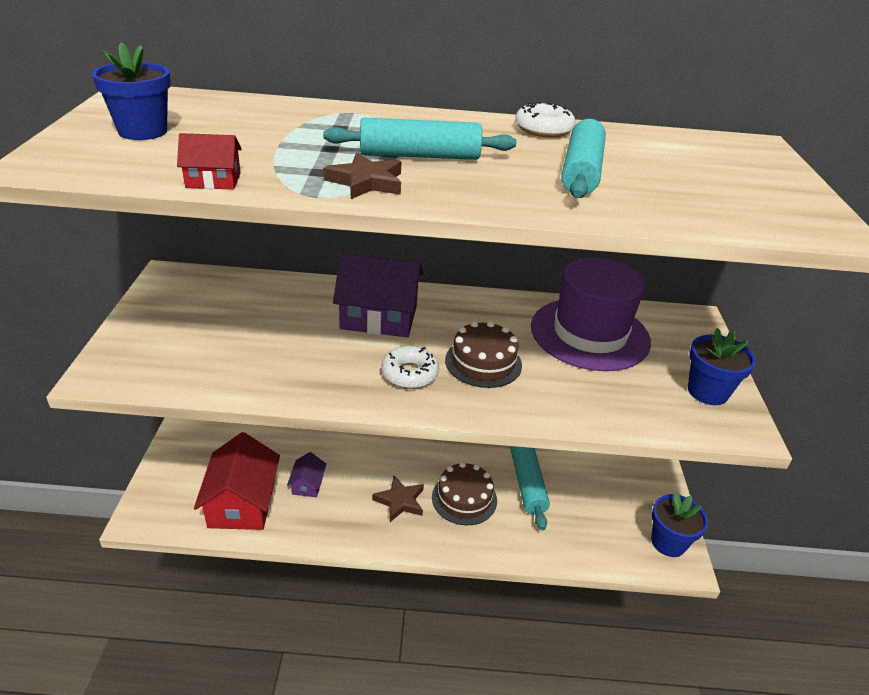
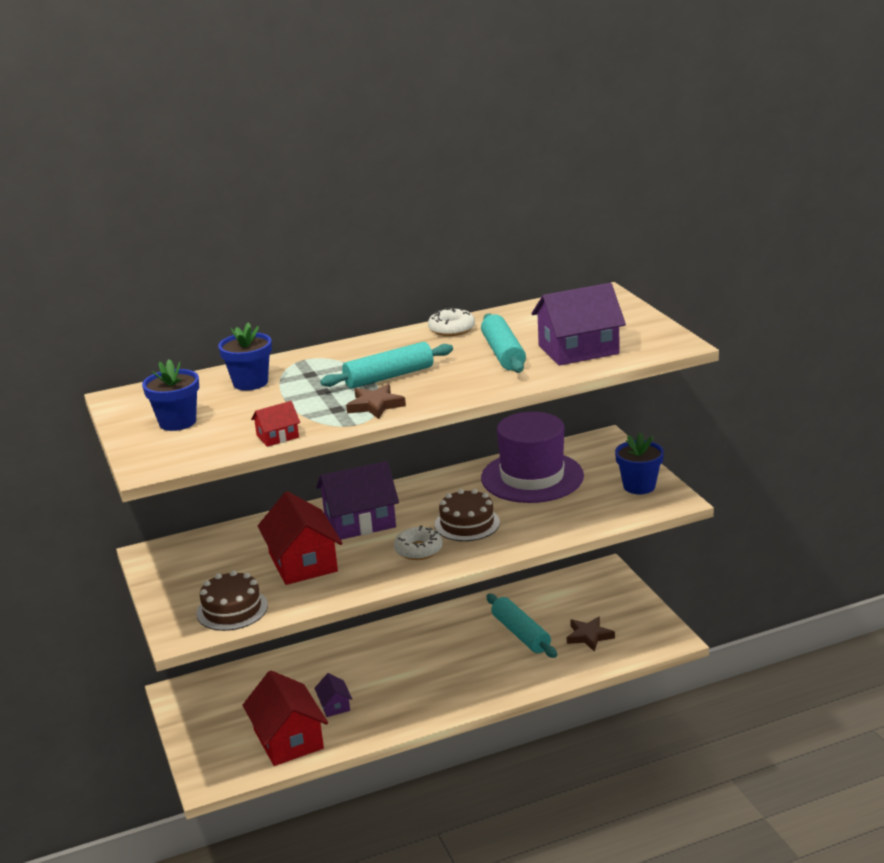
camera: 20 degrees left, 10 degrees down
(287, 341) = (303, 562): none -> red house
(400, 501) = (424, 686): brown star -> brown star (589, 636)
(464, 498) = (476, 664): brown cake -> brown cake (232, 609)
(668, 542) = (655, 631): blue flower pot -> blue flower pot (250, 383)
(684, 196) = (578, 349): none -> purple house

